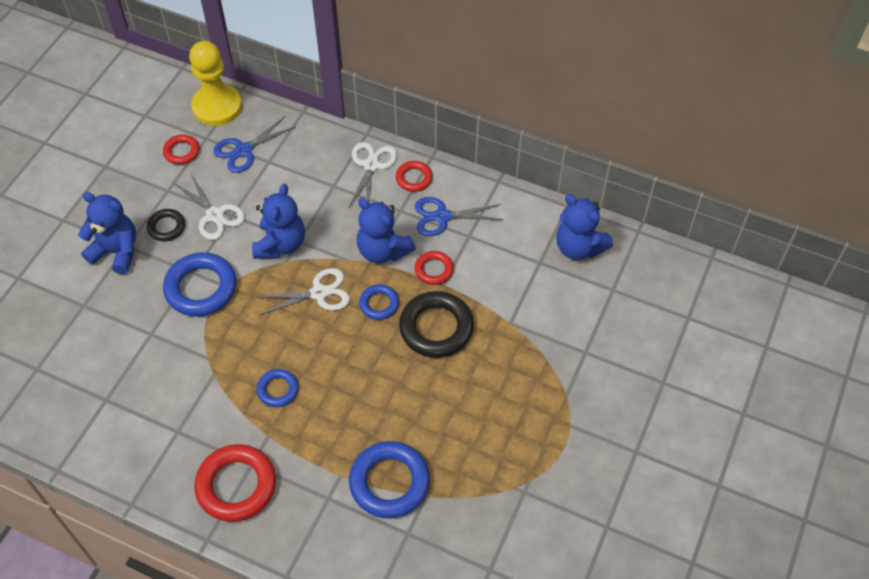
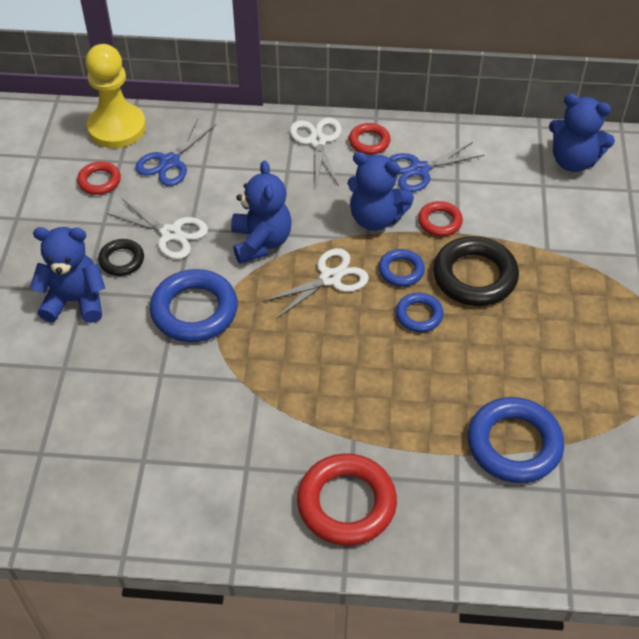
camera: 20 degrees left, 5 degrees down
(278, 390) = (338, 388): blue ring -> blue ring (419, 315)

